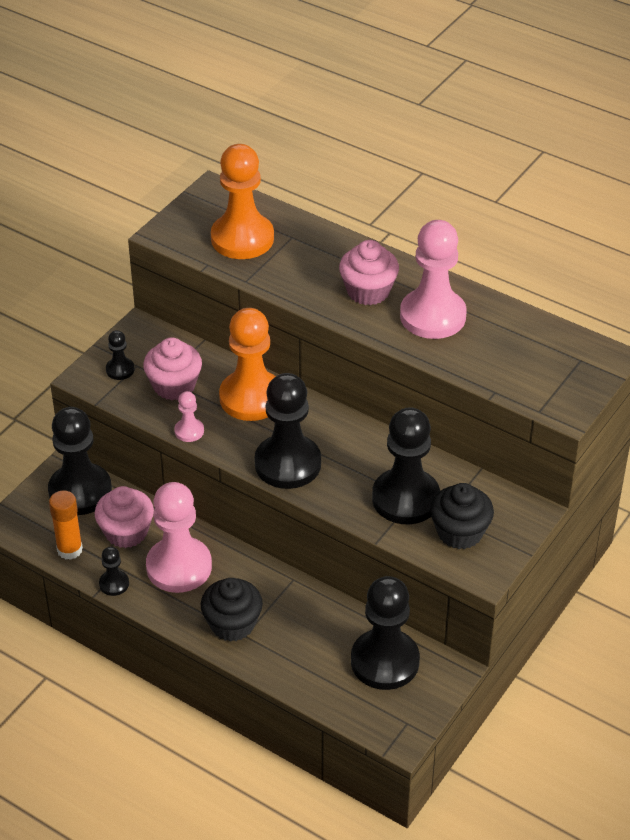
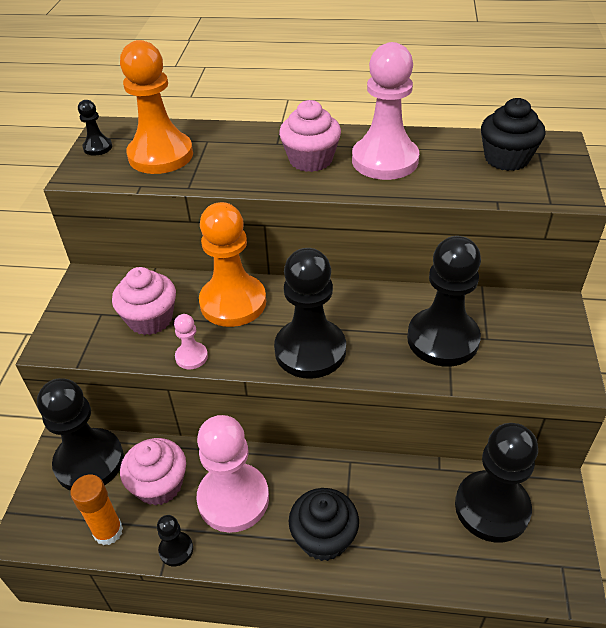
camera: 25 degrees left, 0 degrees up
(120, 370) = (85, 324): black pawn -> black pawn (97, 147)
(460, 532) = (516, 350): black cupcake -> black cupcake (506, 159)

